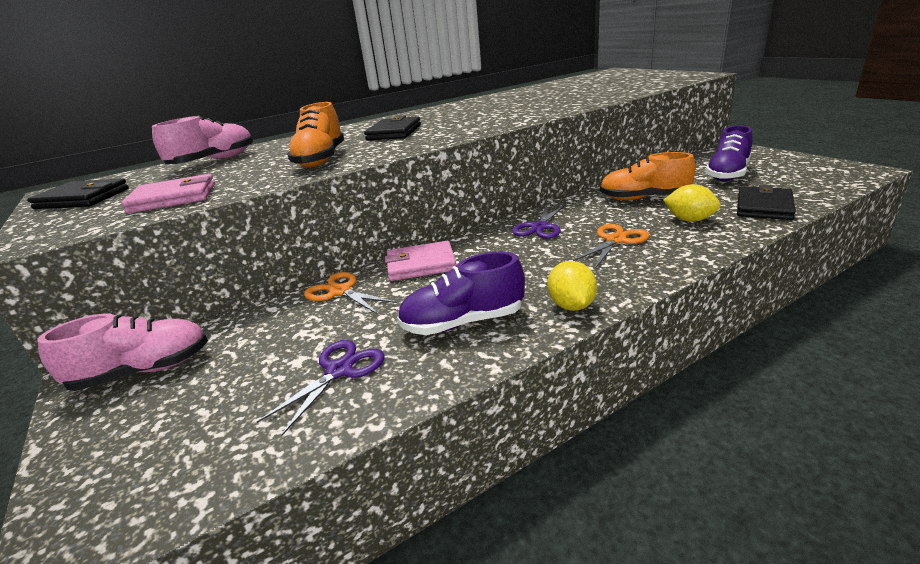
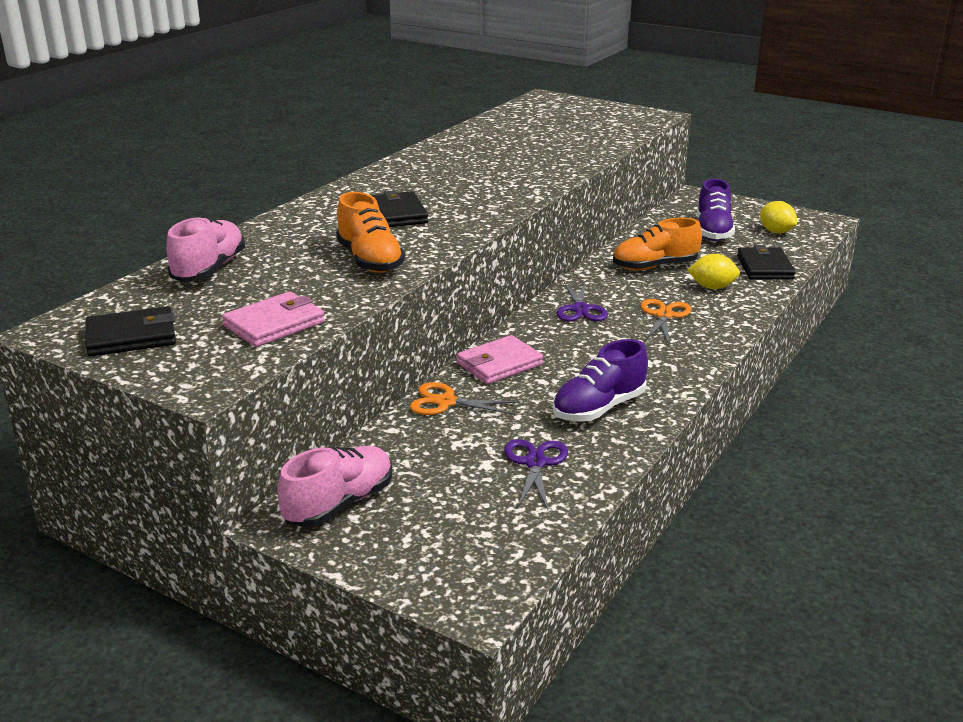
camera: 30 degrees left, 0 degrees up
(571, 305) = (675, 379): yellow lemon -> yellow lemon (776, 232)

